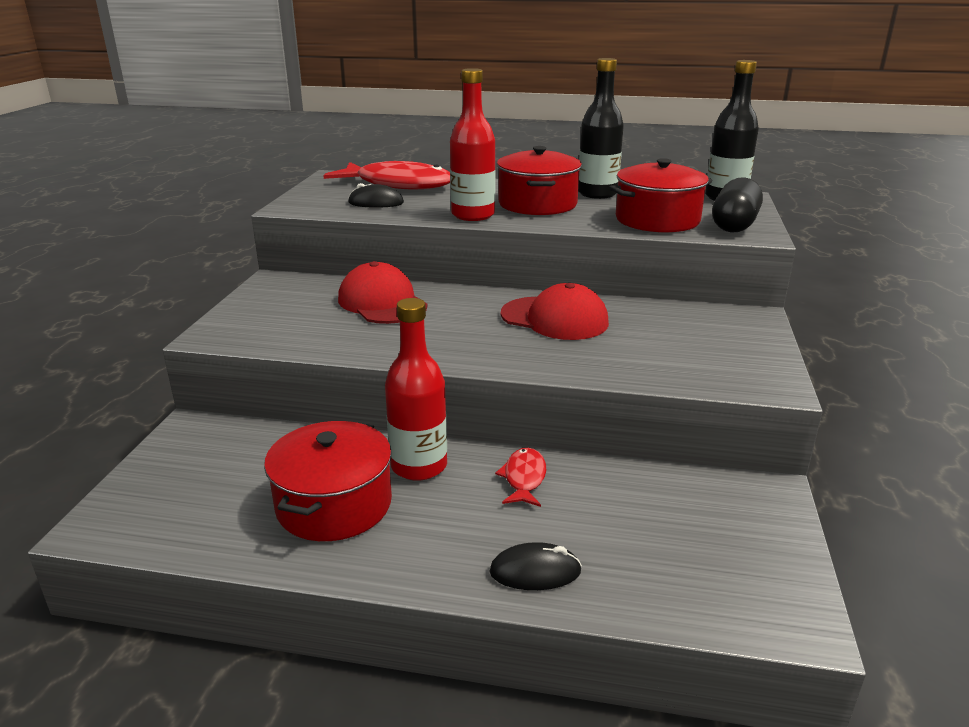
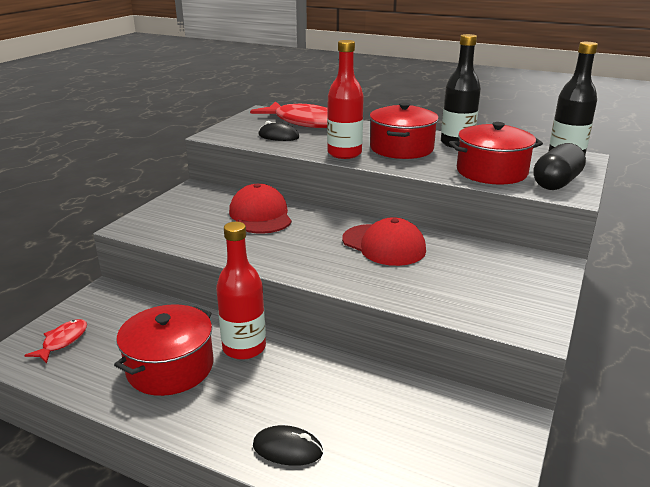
camera: 15 degrees right, 0 degrees up
(524, 478) = (317, 371): red fish -> red fish (63, 341)

